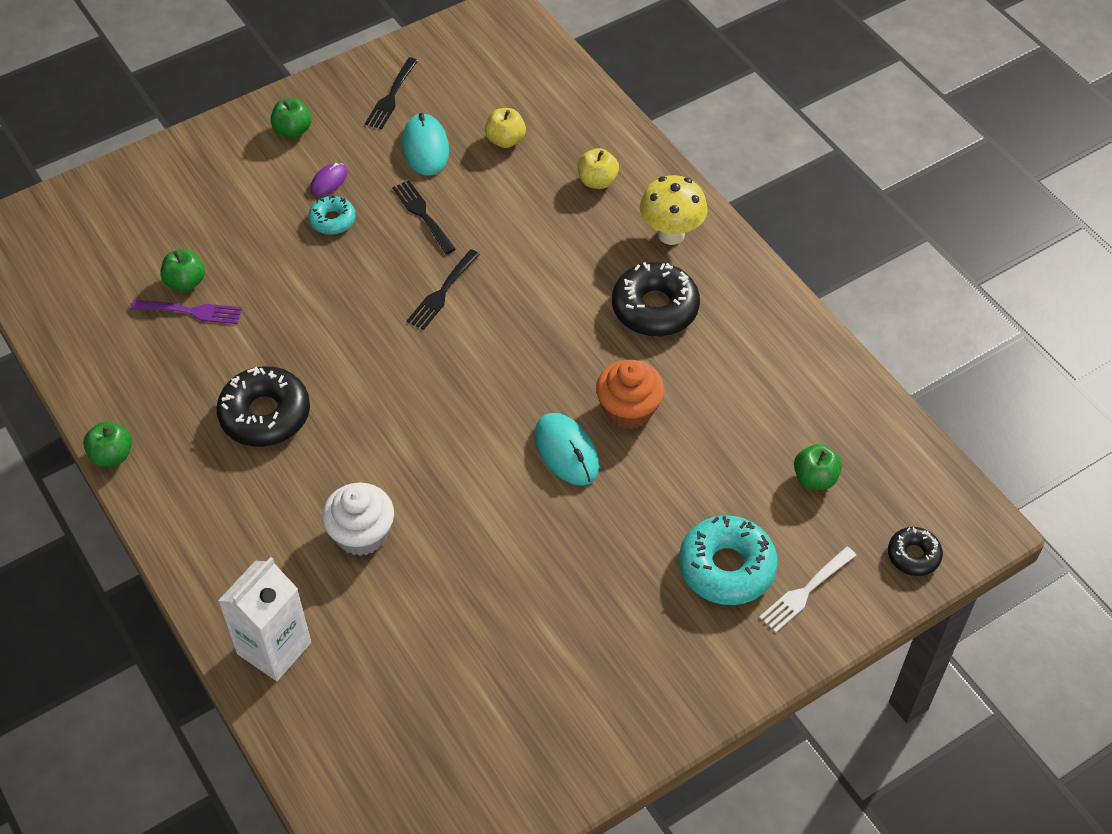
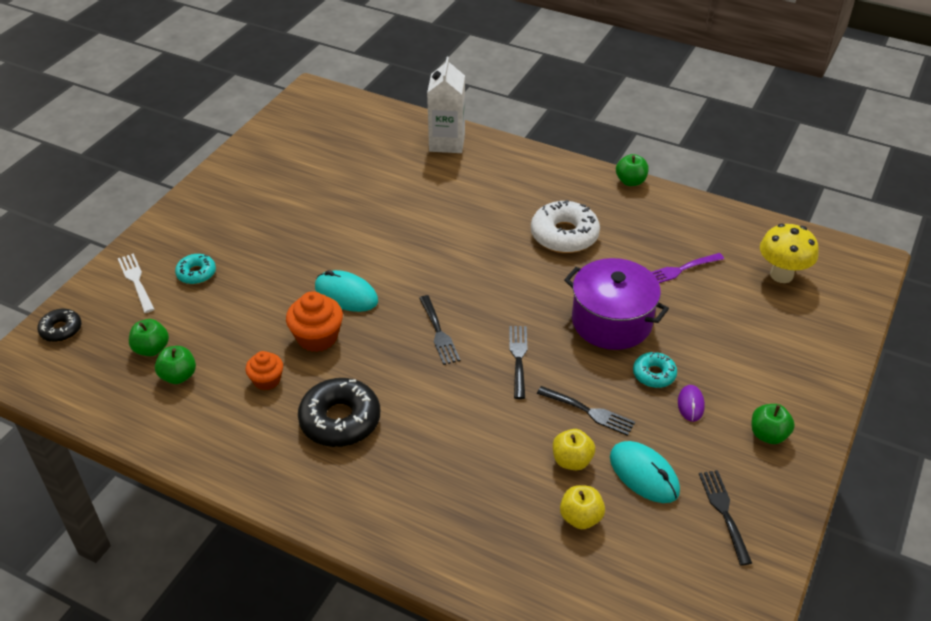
camera: 150 degrees right, 10 degrees down
(185, 282) = (705, 285): green apple -> green apple (178, 376)
(265, 415) = (564, 235): black donut -> white donut
(318, 288) = (611, 321): none -> purple pot
(361, 534) = (444, 203): white cupcake -> none
(499, 356) = (439, 333): none -> black fork
(597, 181) = (464, 515): yellow apple -> yellow apple (572, 460)
(671, 234) = (363, 493): yellow mushroom -> yellow mushroom (781, 275)
(706, 383) = (267, 380): none -> orange cupcake
(726, 567) = (196, 273): turquoise donut -> turquoise donut, size x0.56
(805, 592) = (136, 281): white fork -> white fork turned 45 degrees counterclockwise

